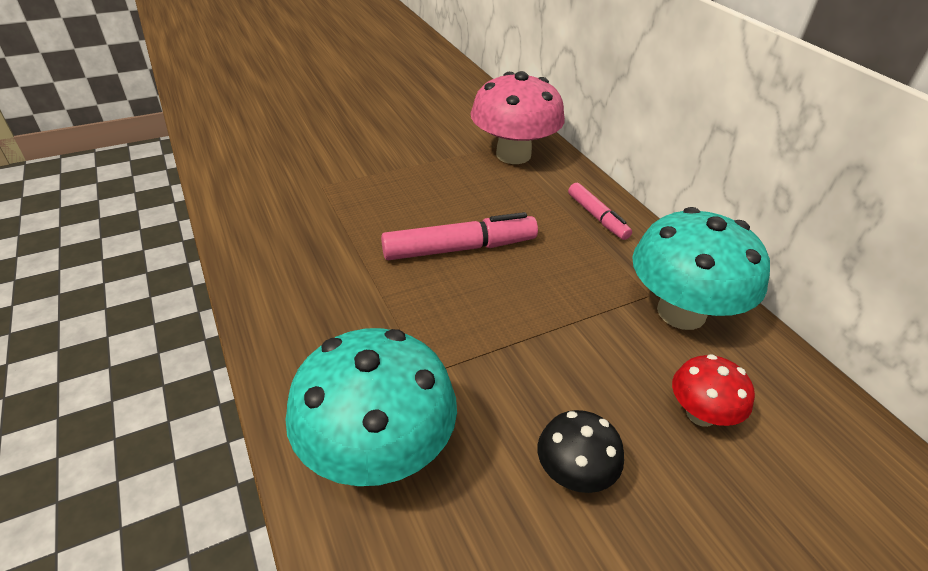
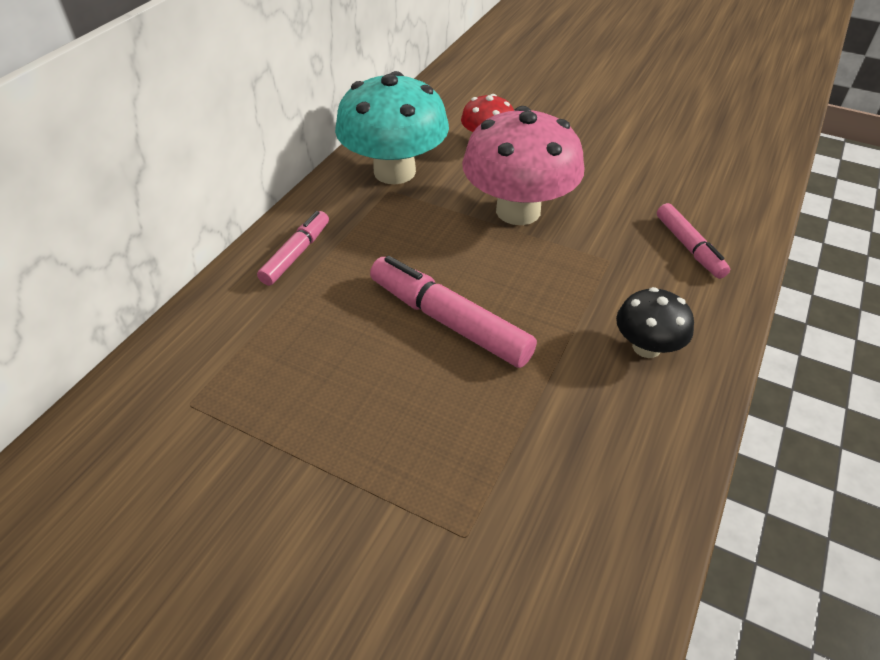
camera: 125 degrees left, 5 degrees up
(377, 451) = (689, 247): turquoise mushroom -> pink marker
(513, 155) = (203, 378): pink mushroom -> pink mushroom (518, 211)
(574, 473) = (591, 171): black mushroom -> black mushroom (646, 347)

